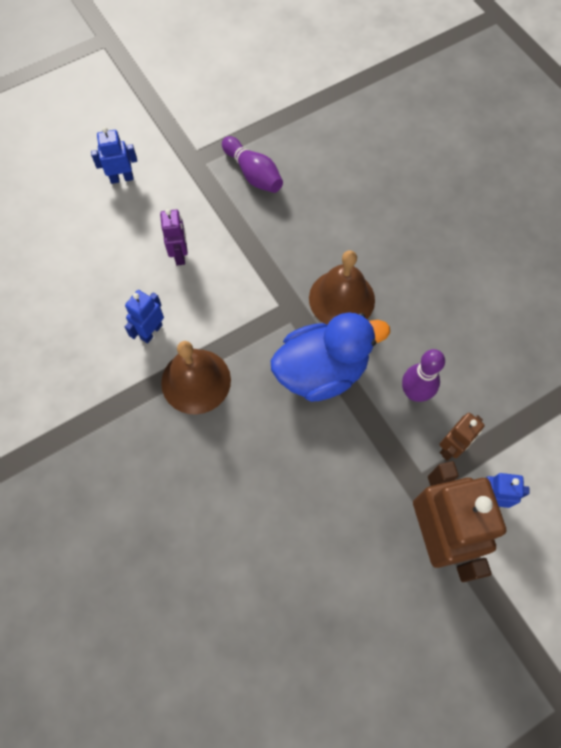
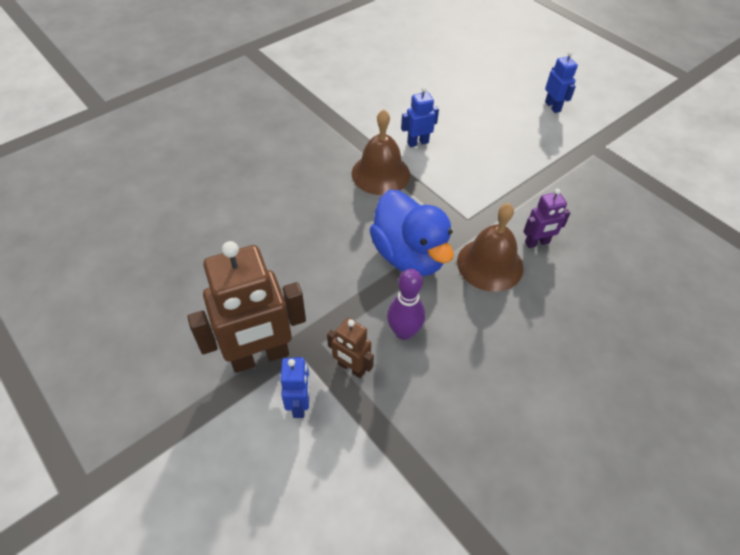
camera: 80 degrees right, 15 degrees down
(151, 331) = (417, 142): blue robot -> blue robot turned 45 degrees counterclockwise
(180, 255) = (494, 149): purple robot -> purple robot (537, 243)
(253, 174) = (600, 186): purple bowling pin -> none

